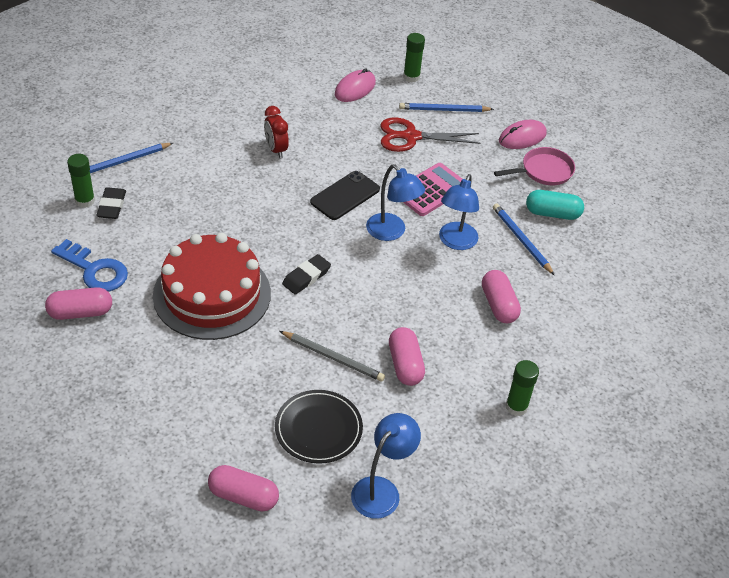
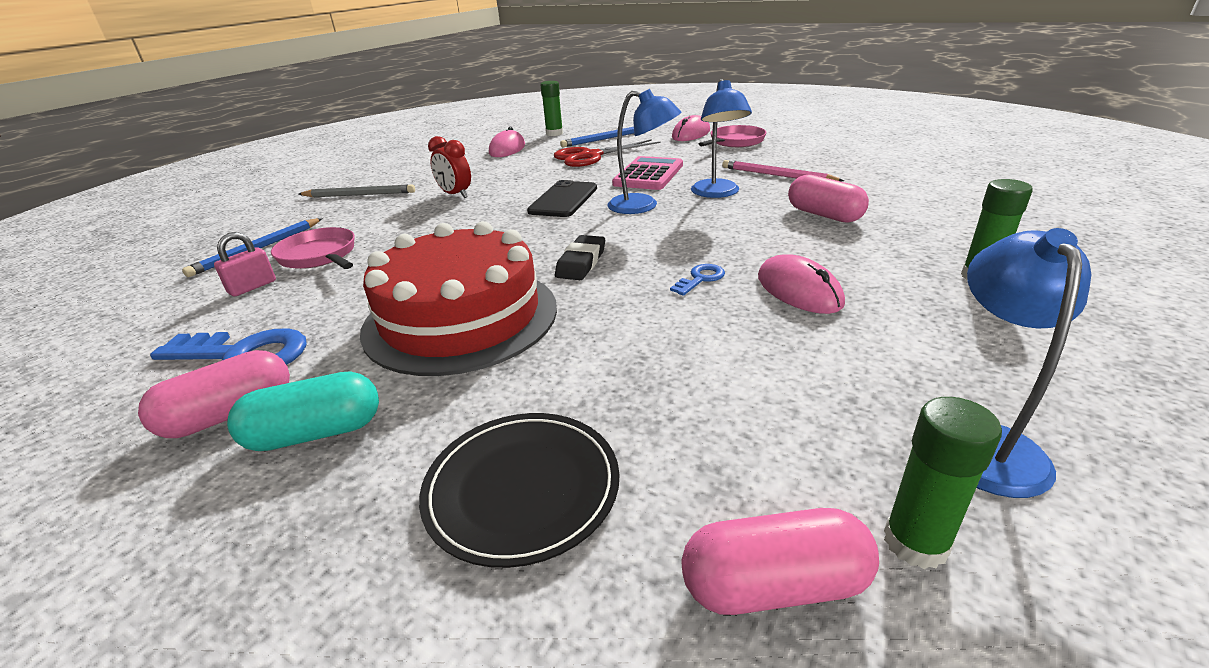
camera: 20 degrees left, 15 degrees down
(85, 201) = (205, 294): green glue stick -> green glue stick (915, 543)
(112, 206) = (252, 287): black eraser -> pink padlock
(158, 189) = (319, 256): none -> pink pan
(318, 429) = (778, 403): black plate -> black plate (522, 488)
(333, 357) = (699, 317): grey pencil -> grey pencil (359, 195)
(361, 327) = (700, 279): none -> blue key
(405, 365) = (799, 290): pink capsule -> pink mouse
(521, 240) = (777, 175): blue pencil -> pink pencil
(552, 213) = (779, 157): turquoise capsule -> turquoise capsule (316, 433)

